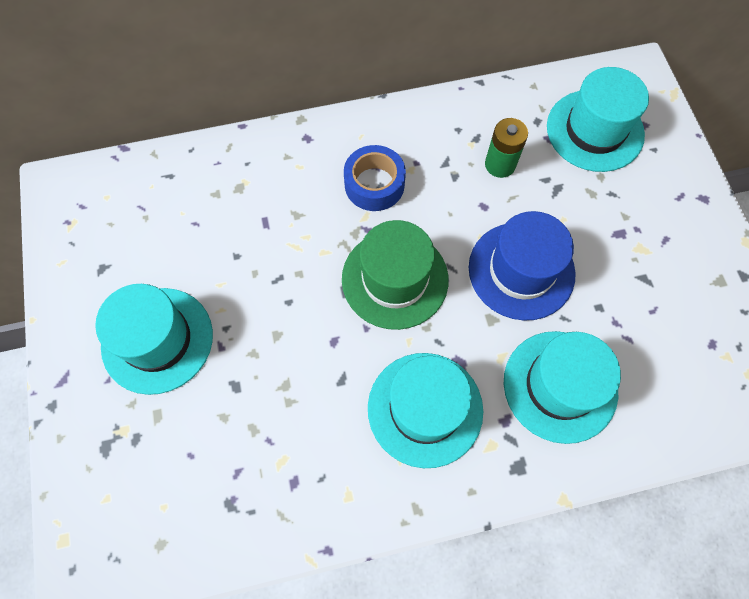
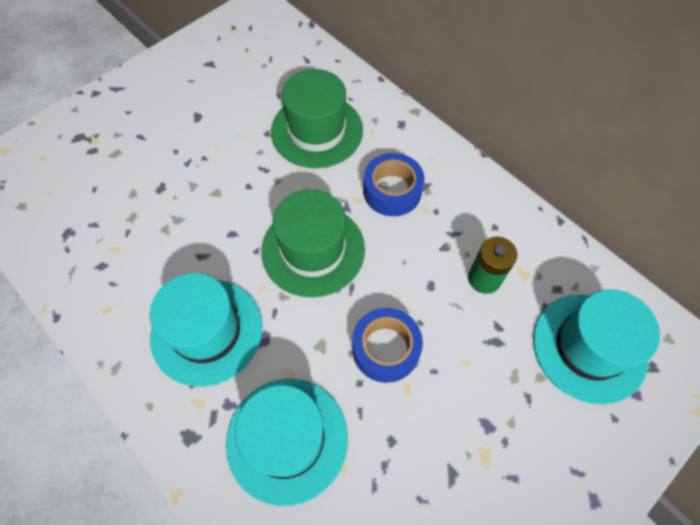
camera: 60 degrees right, 5 degrees down
(157, 340) = (172, 123): turquoise hat -> none
(265, 211) = (317, 131): none -> green hat
(521, 270) = (385, 349): blue hat -> blue tape

